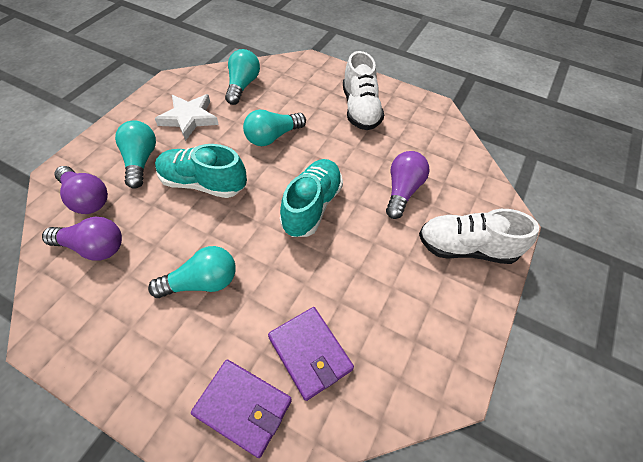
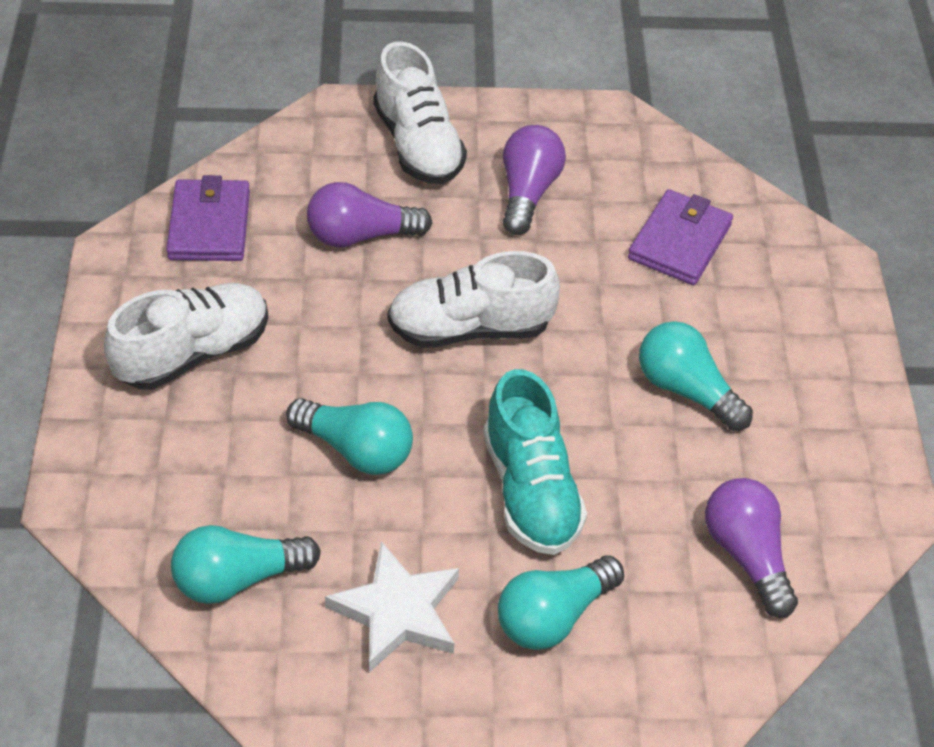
camera: 120 degrees left, 5 degrees down
(86, 198) = (684, 636): purple light bulb -> purple light bulb (527, 192)
(243, 407) = (781, 272): purple wallet -> purple wallet (209, 225)
(312, 206) = (470, 328): turquoise shoe -> white shoe

